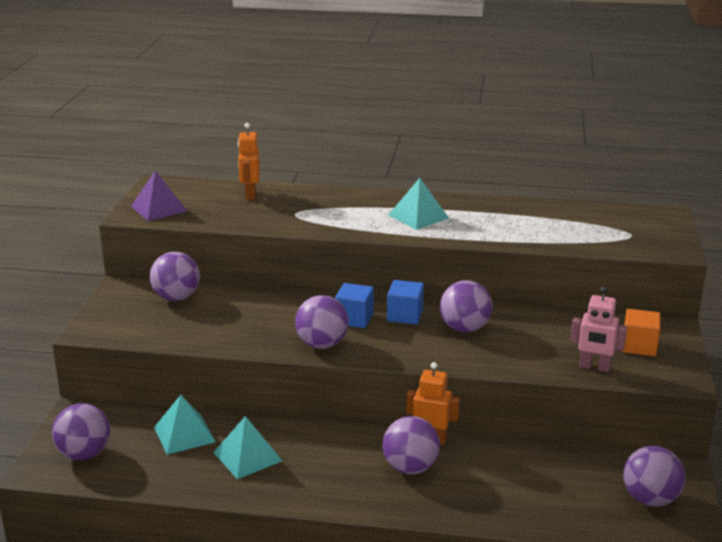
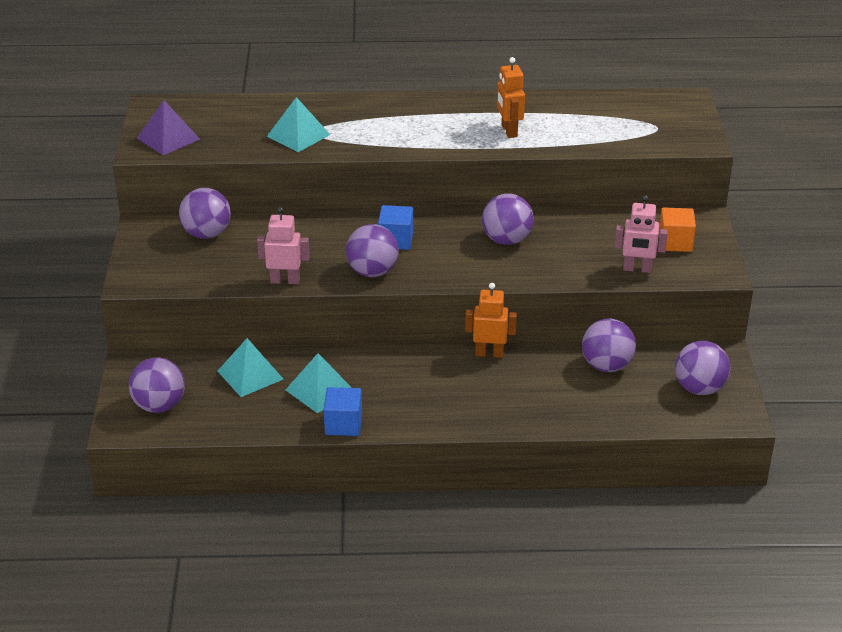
camera: 10 degrees left, 10 degrees up
(234, 344) = (285, 280): none -> pink robot
(250, 195) = (258, 112): orange robot -> orange robot (509, 131)
(405, 315) = (444, 231): blue cube -> blue cube (343, 424)
(410, 468) = (477, 384): purple ball -> purple ball (606, 366)
(418, 216) = (442, 124): turquoise pyramid -> turquoise pyramid (298, 135)

